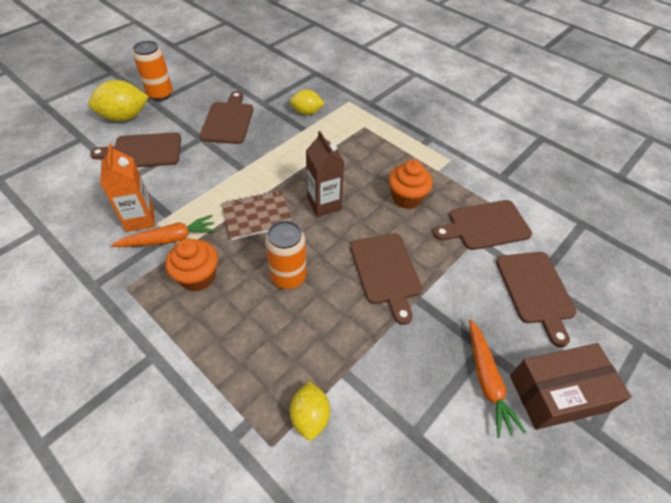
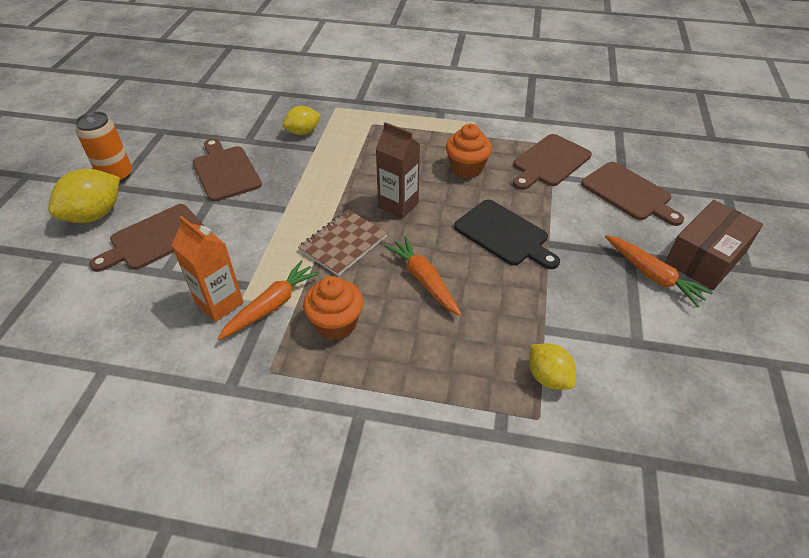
camera: 30 degrees left, 5 degrees down
(288, 277) = (424, 280): orange can -> orange carrot
(386, 271) = (504, 234): brown cutting board -> black cutting board

